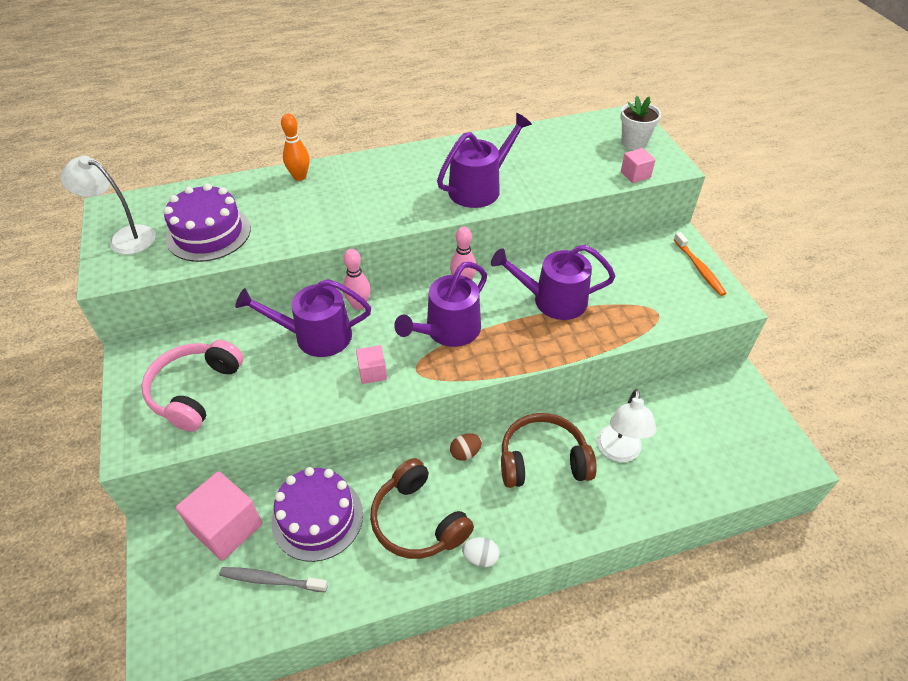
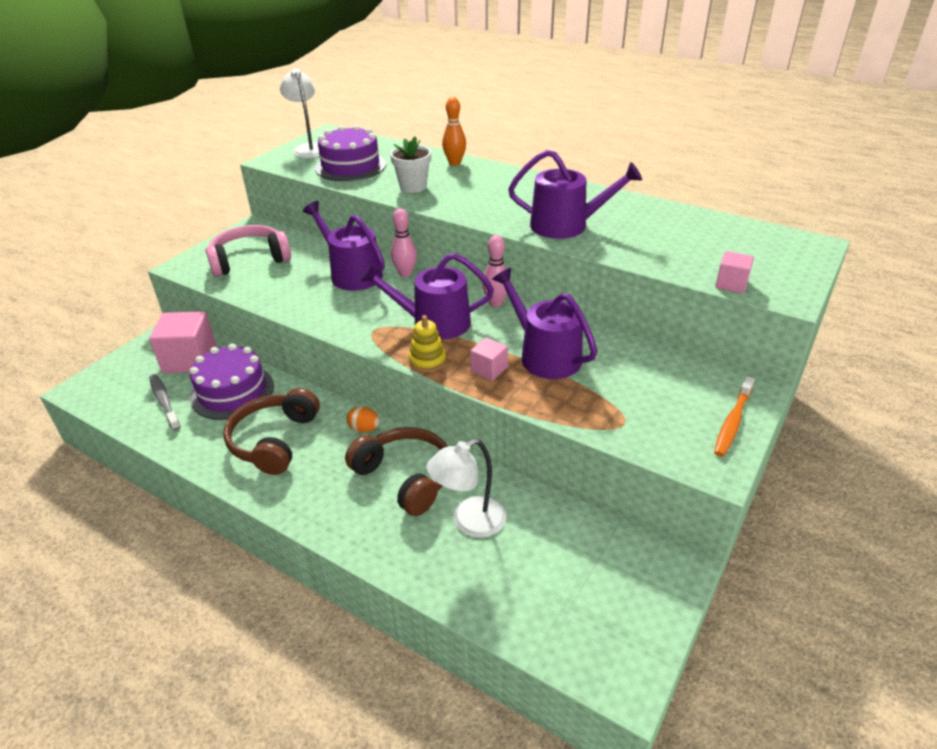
camera: 50 degrees right, 10 degrees down
(372, 372) = (347, 313): pink cube -> pink cube (489, 369)
(465, 453) = (364, 429): brown egg -> orange egg
(480, 557) = (270, 493): white egg -> none
(493, 363) = (427, 361): none -> yellow stacking toy
(634, 143) = (778, 263): white flower pot -> white flower pot (413, 187)

